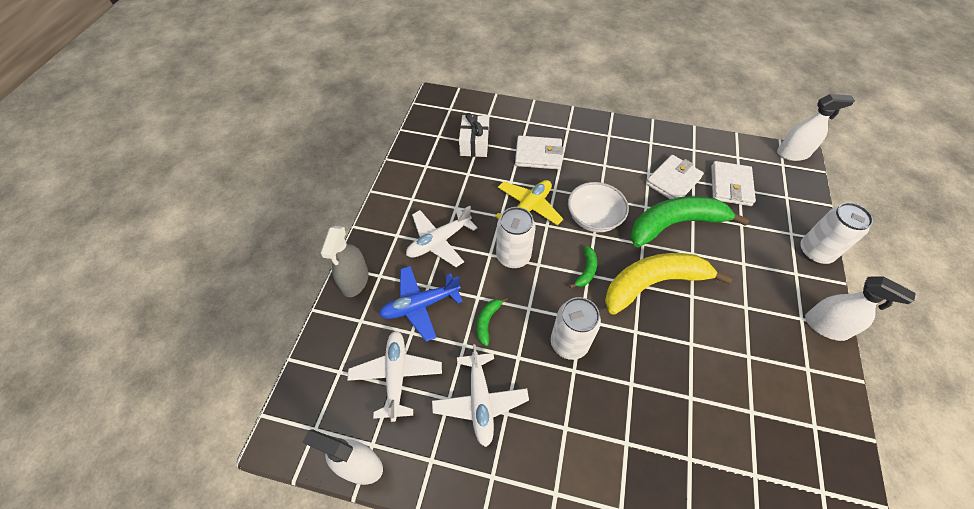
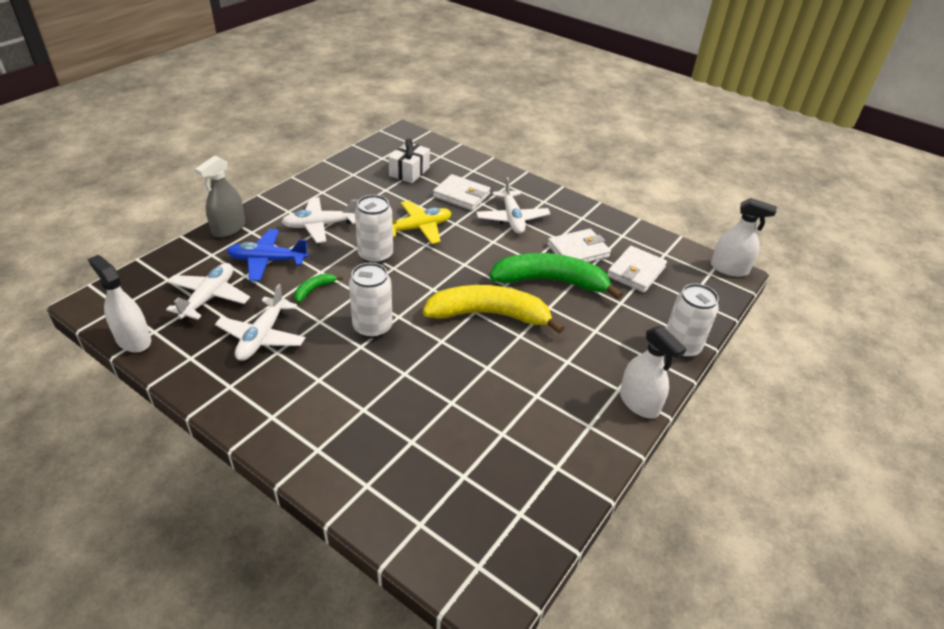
camera: 20 degrees right, 15 degrees down
(586, 270) = (433, 285): green banana -> none
(593, 218) = (474, 253): white bowl -> none
(597, 165) = (512, 218): none -> white plane

